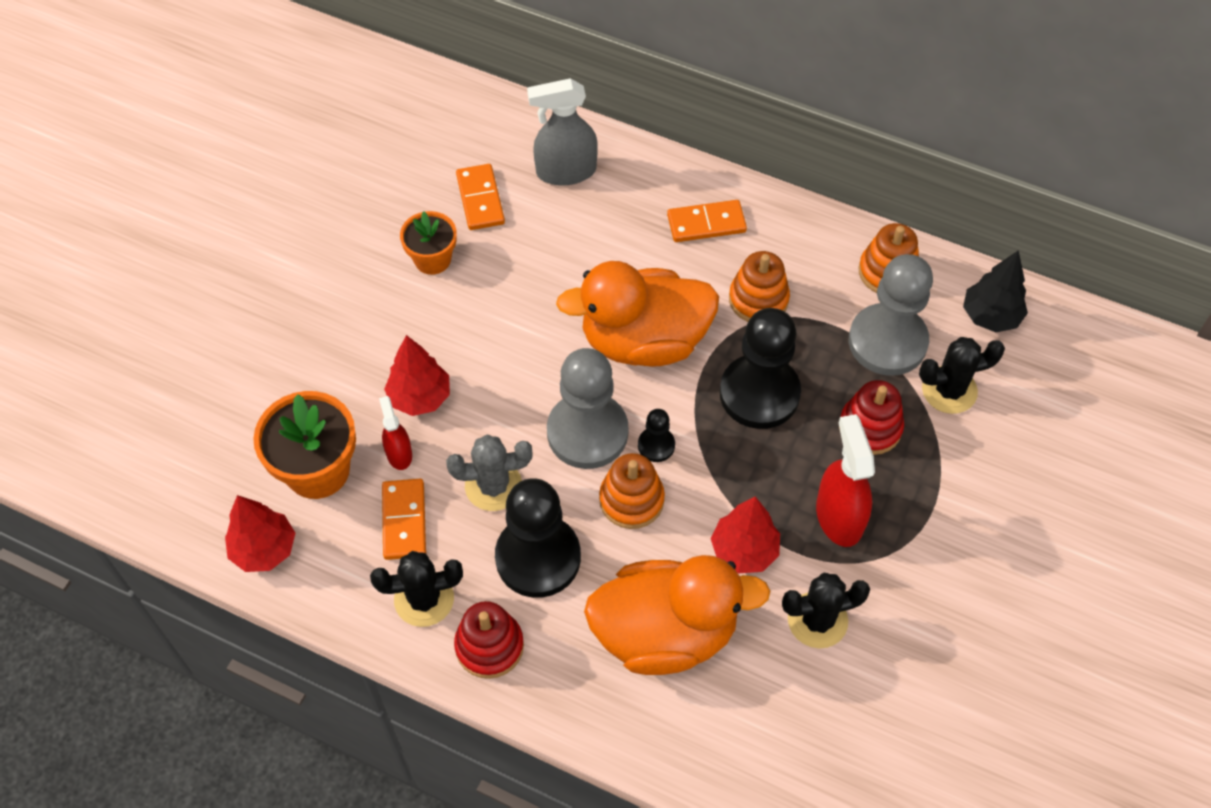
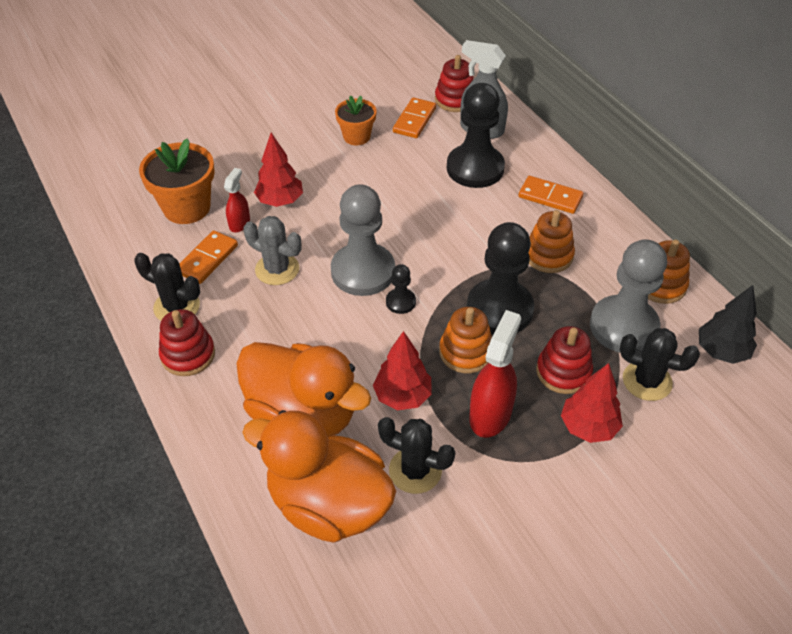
camera: 35 degrees right, 10 degrees down
(264, 549) = (118, 231): red tree -> red tree (588, 427)
(503, 145) = (455, 100): none -> red stacking toy
(538, 557) = (265, 323): black pawn -> black pawn (475, 168)
(631, 500) = (355, 324): orange stacking toy -> orange stacking toy (466, 352)
(644, 341) = (447, 240): orange duck -> orange duck (328, 504)

